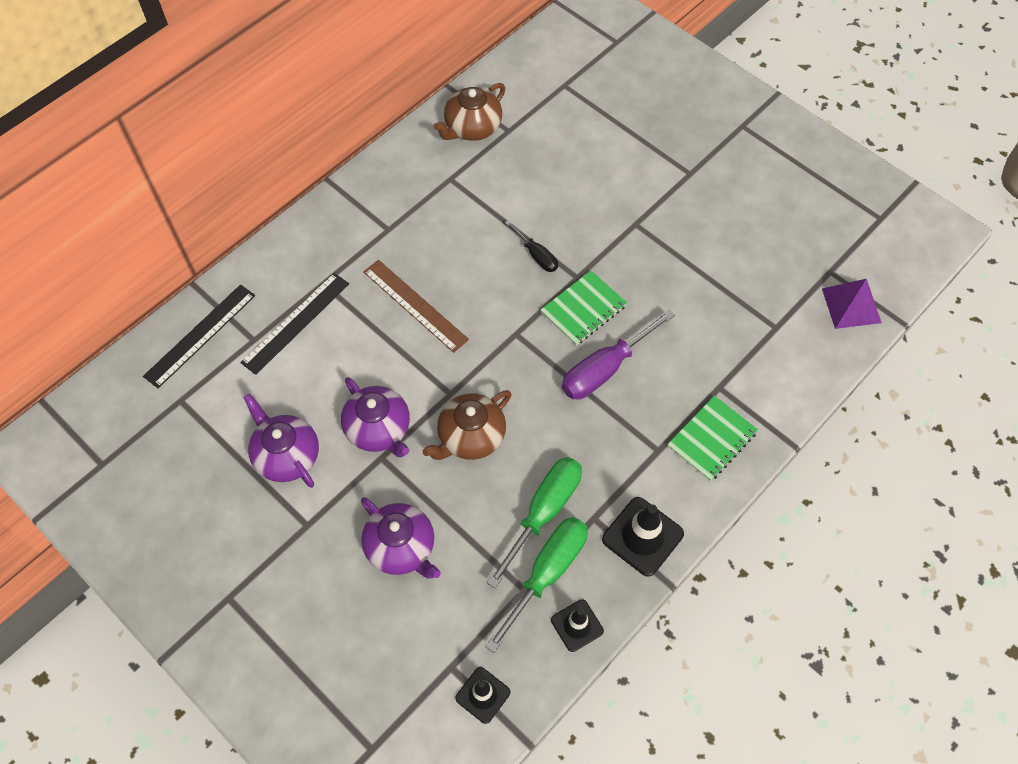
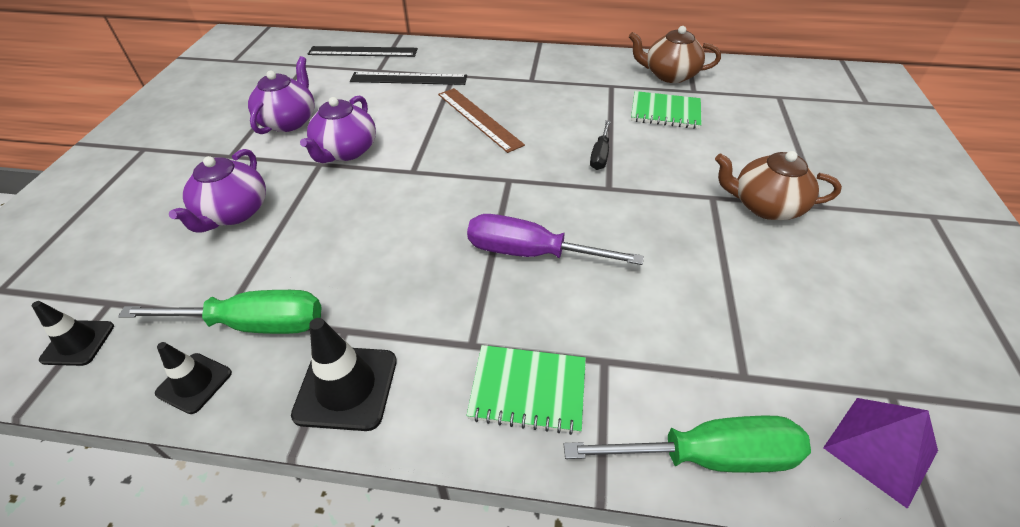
camera: 55 degrees right, 15 degrees down
(415, 305) = (479, 119): brown ruler -> brown ruler turned 45 degrees counterclockwise
(470, 437) = (378, 201): brown teapot -> brown teapot (765, 206)
(544, 512) = (327, 287): green screwdriver -> green screwdriver (708, 456)
(583, 309) = (580, 207): green notebook -> green notebook (665, 112)

